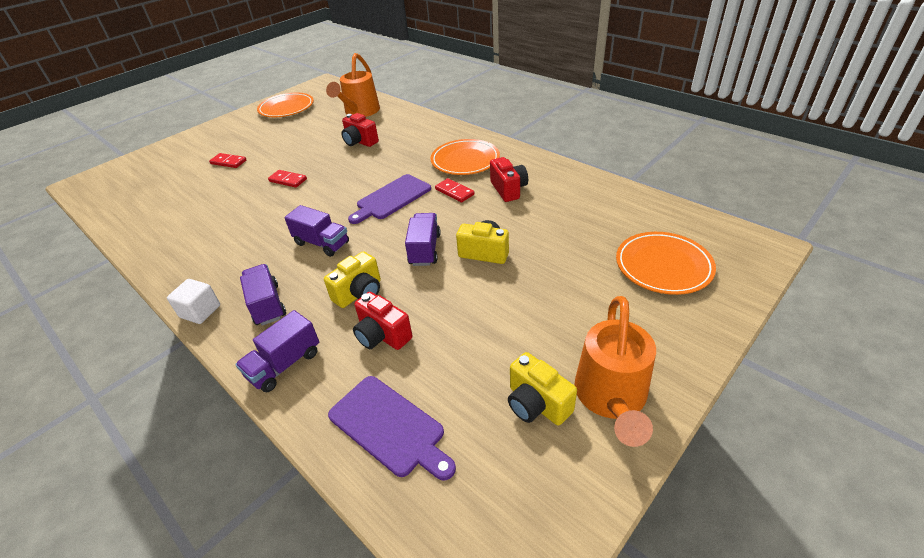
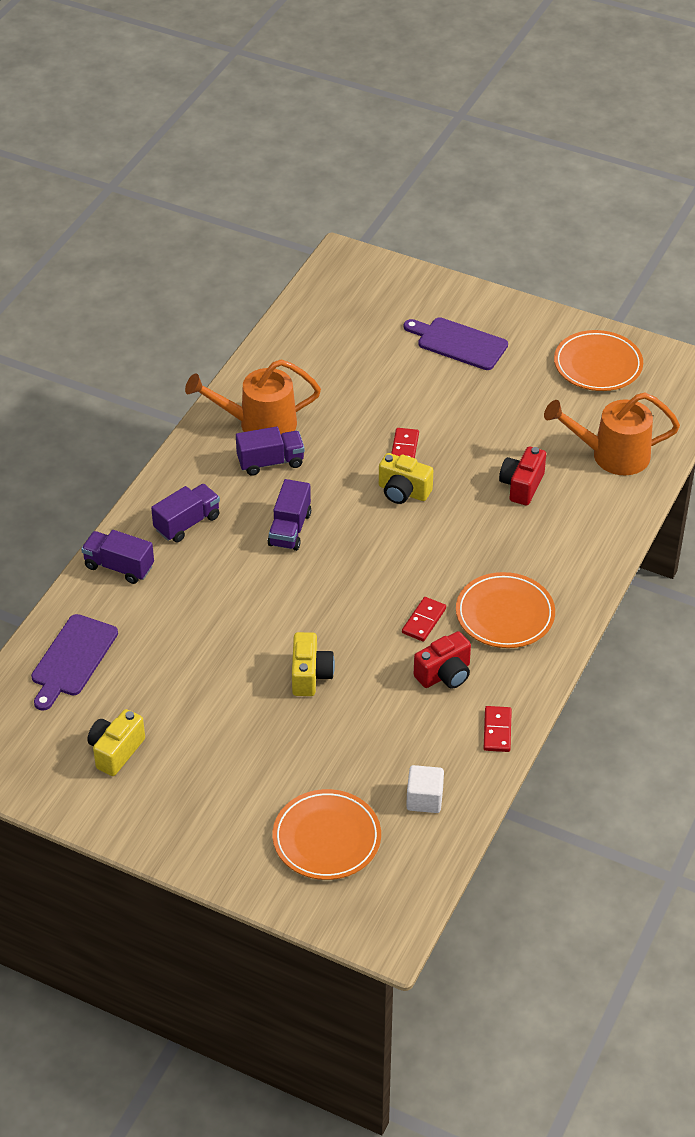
camera: 70 degrees right, 5 degrees up
(200, 311) = (166, 478): white cube -> white cube (424, 799)
(228, 162) = (429, 371): red domino -> red domino (497, 730)
(359, 293) = (220, 588): yellow camera -> yellow camera (403, 492)
(382, 335) = (168, 624): red camera -> none
(391, 198) = (392, 563): purple cutting board -> purple cutting board (458, 343)
(425, 249) = (302, 621): purple truck -> purple truck (270, 462)
(611, 398) = (132, 802): orange watering can -> orange watering can (258, 424)

